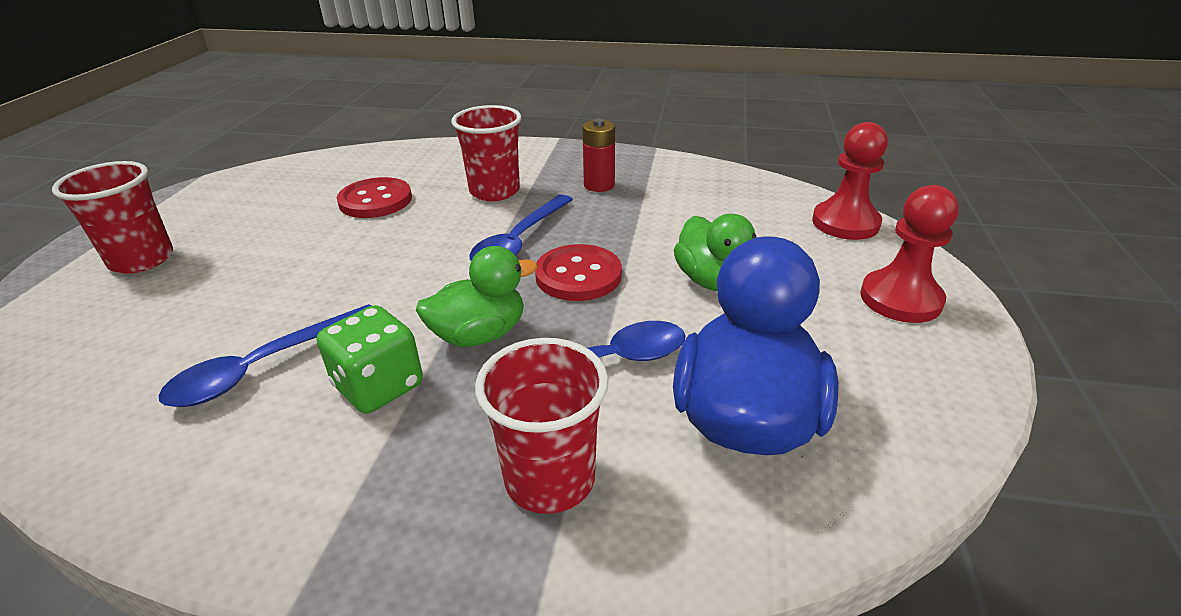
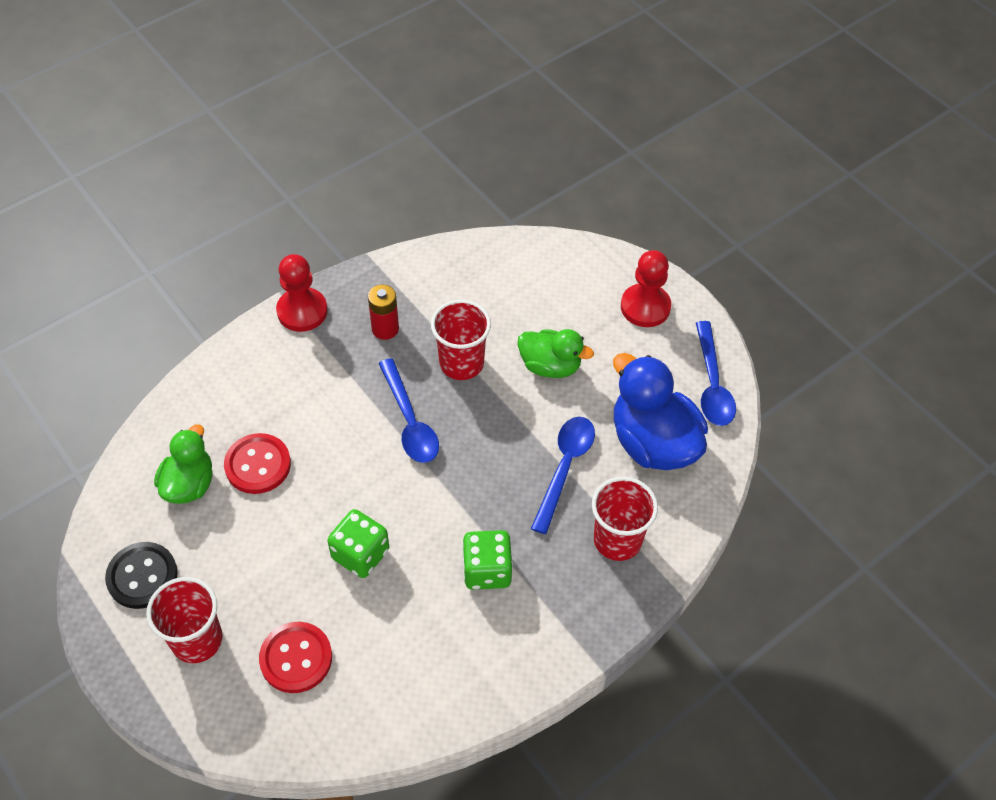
camera: 50 degrees left, 20 degrees up
(202, 208) = (142, 576): none -> black button
(264, 366) = (415, 614): blue spoon -> blue spoon (712, 384)
(322, 292) = (360, 554): none -> green dice
(479, 335) = (487, 502): green duck -> green duck (189, 484)
(494, 191) = (325, 390): red cup -> red cup (461, 363)
(578, 275) = (479, 420): red button -> red button (296, 658)
(845, 223) = (565, 257): red pawn -> red pawn (302, 311)

